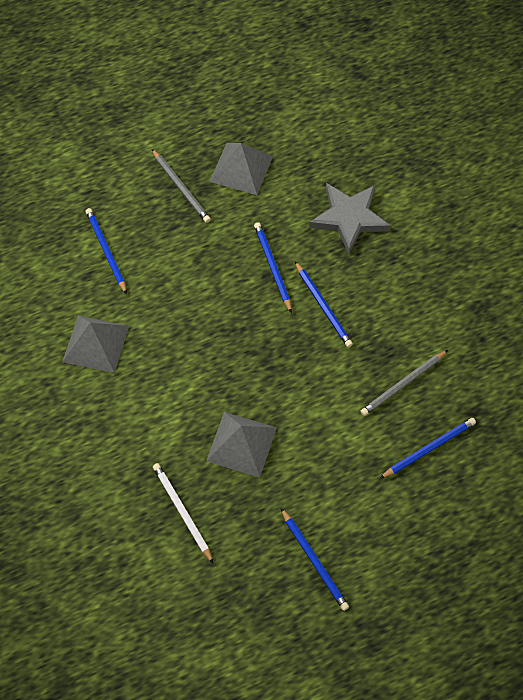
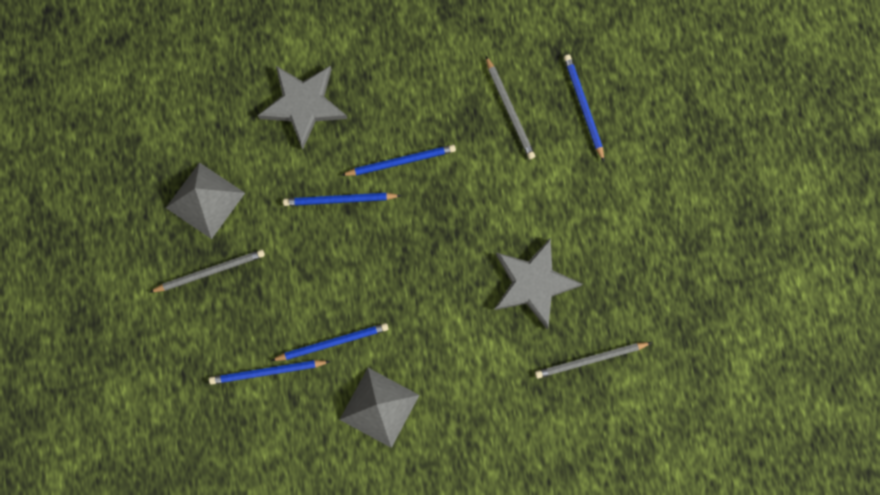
camera: 75 degrees left, 15 degrees up
(182, 512) = (590, 360): white pencil -> grey pencil
(241, 444) = (533, 284): grey pyramid -> grey star
(314, 561) = (670, 246): blue pencil -> blue pencil (332, 342)

